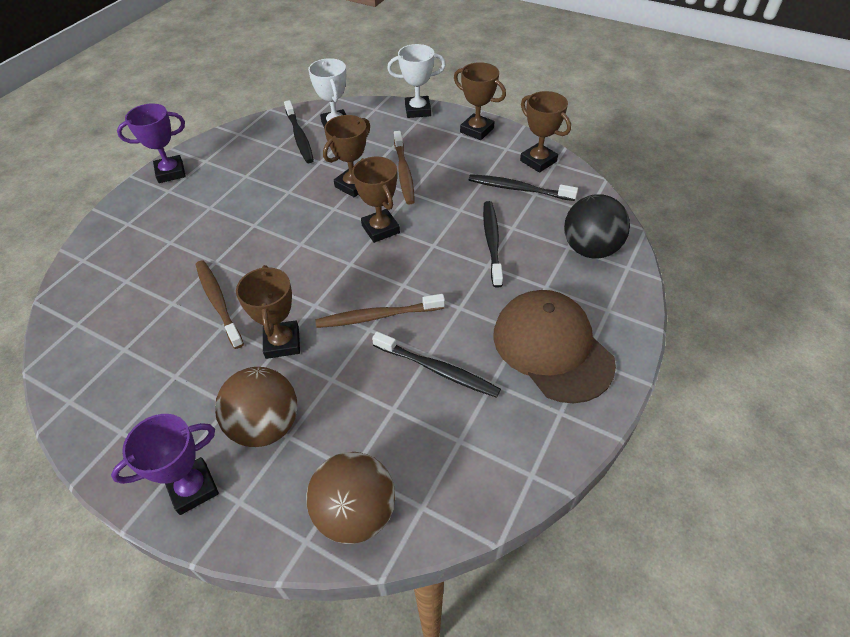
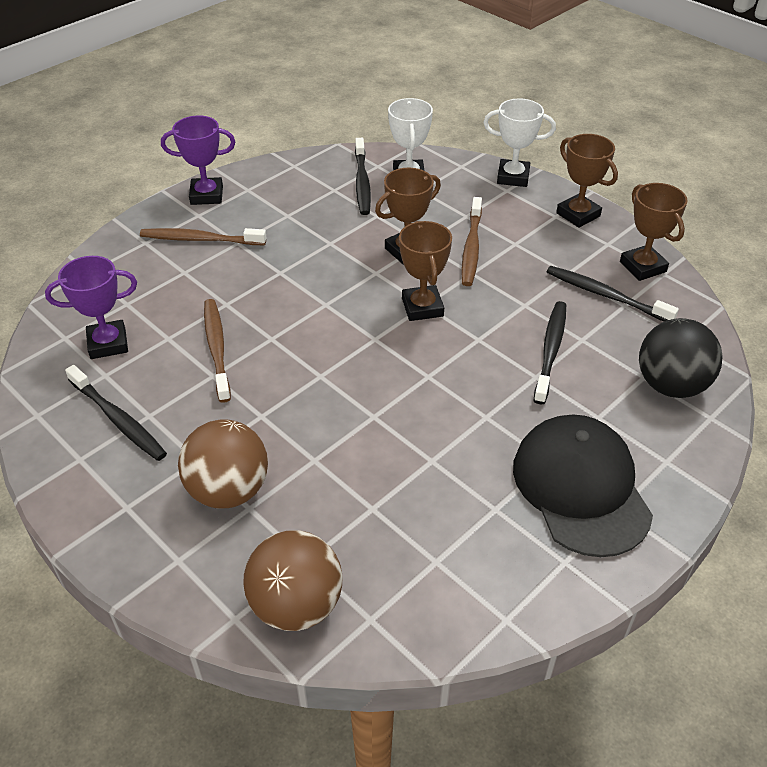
camera: 15 degrees right, 5 degrees down
(193, 488) = (135, 534): purple trophy -> purple trophy (108, 344)
(282, 343) = (272, 408): brown trophy -> none
(377, 316) = (386, 404): brown toothbrush -> brown toothbrush (200, 239)
(438, 370) = (437, 479): black toothbrush -> black toothbrush (118, 420)
(552, 348) = (580, 487): brown cap -> black cap

